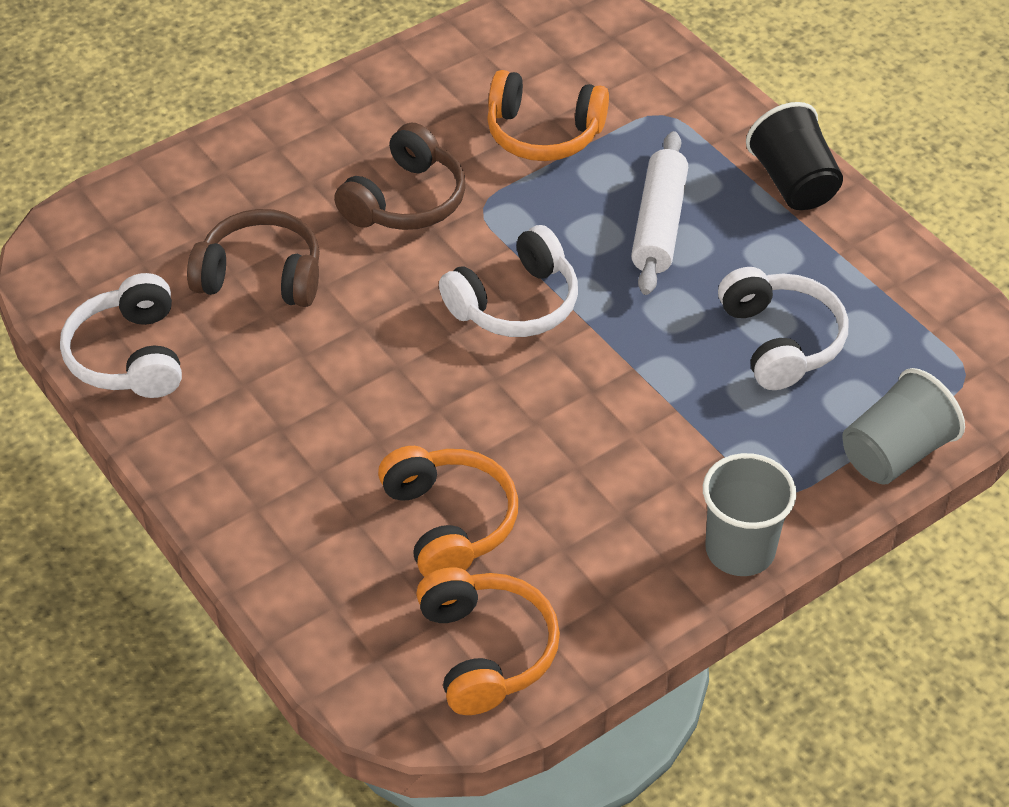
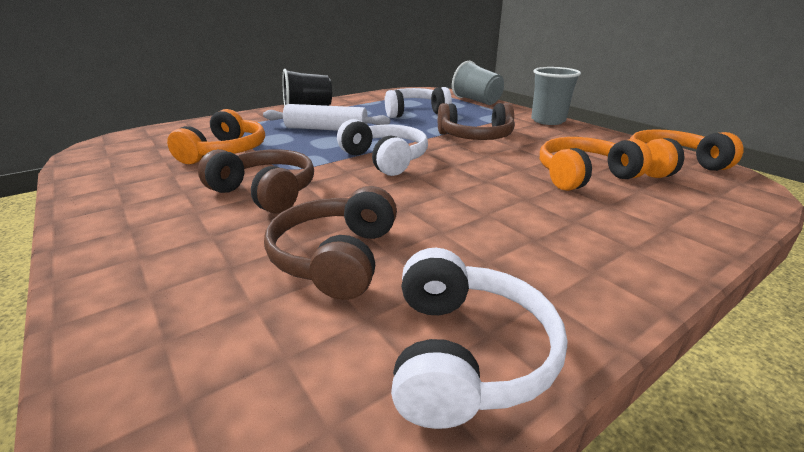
camera: 90 degrees left, 20 degrees down
(130, 355) = (465, 353): white headphones -> white headphones turned 75 degrees counterclockwise
(624, 419) = (475, 137): none -> brown headphones

